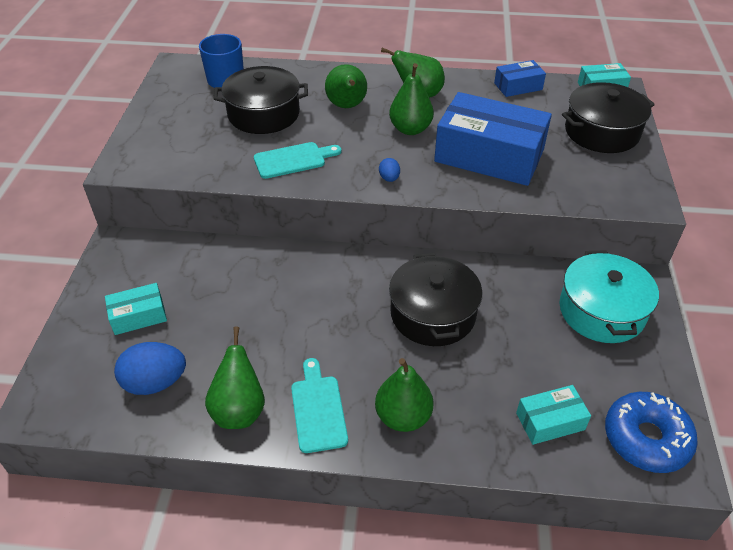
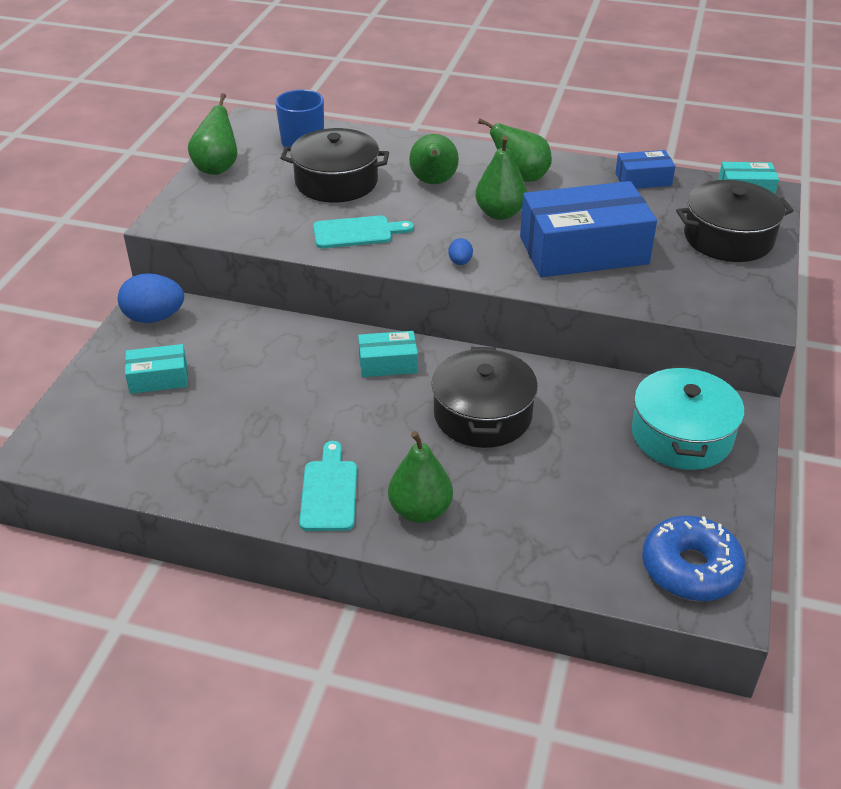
camera: 10 degrees right, 5 degrees down
(155, 383) = (162, 444): blue egg -> blue egg (154, 317)
(239, 410) = (245, 481): green pear -> green pear (217, 168)
(489, 156) = (583, 250): blue box -> blue box turned 45 degrees counterclockwise
(550, 421) = (584, 537): turquoise box -> turquoise box (388, 363)

